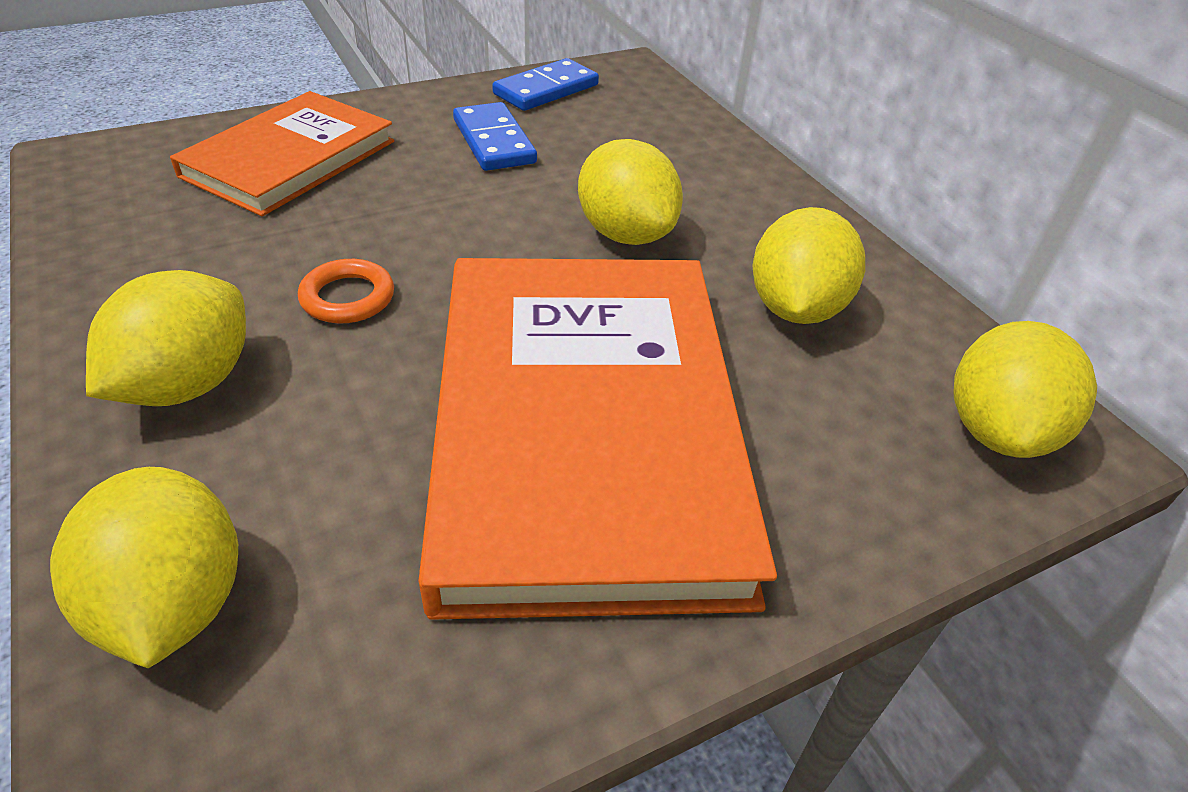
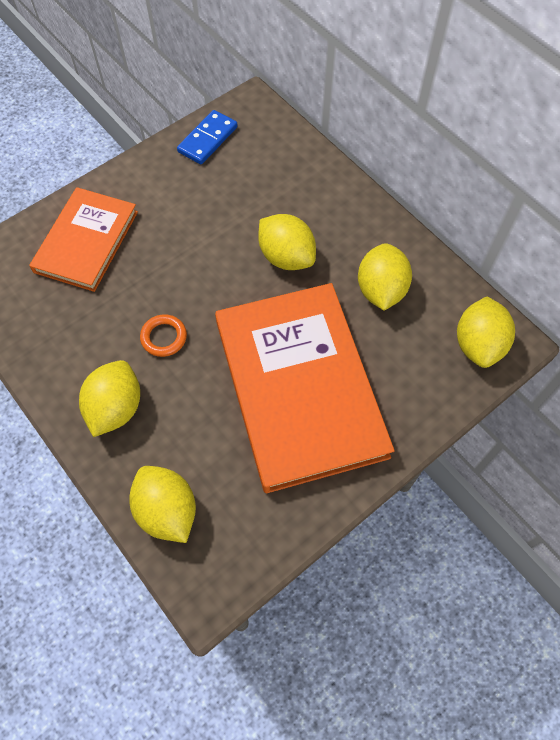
camera: 10 degrees left, 20 degrees up
(494, 141) = (193, 197): blue domino -> none

